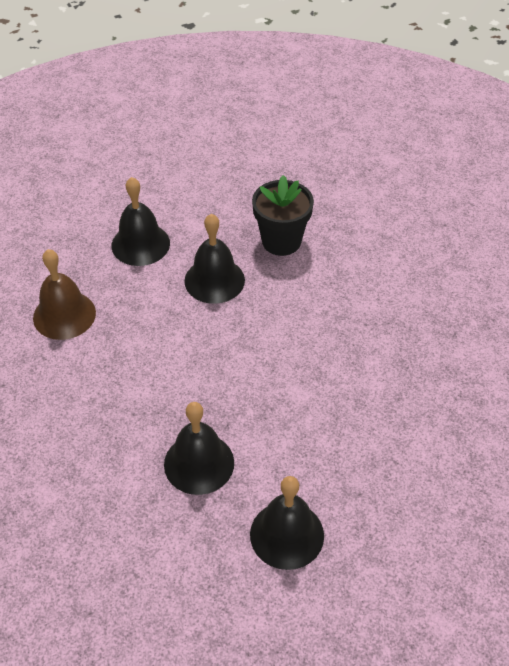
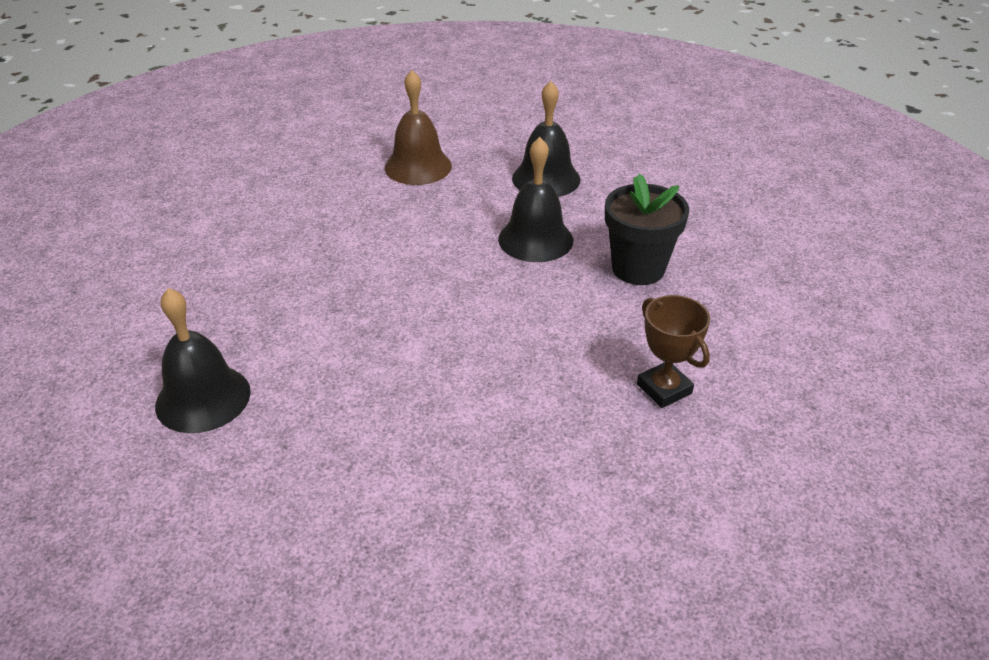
camera: 65 degrees right, 10 degrees down
(199, 463) = (275, 304): black bell -> none
(400, 280) = (664, 389): none -> brown trophy

